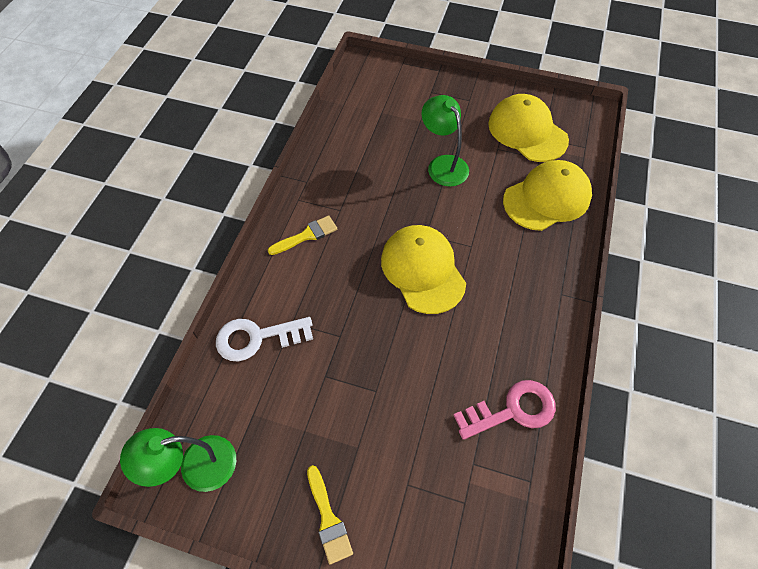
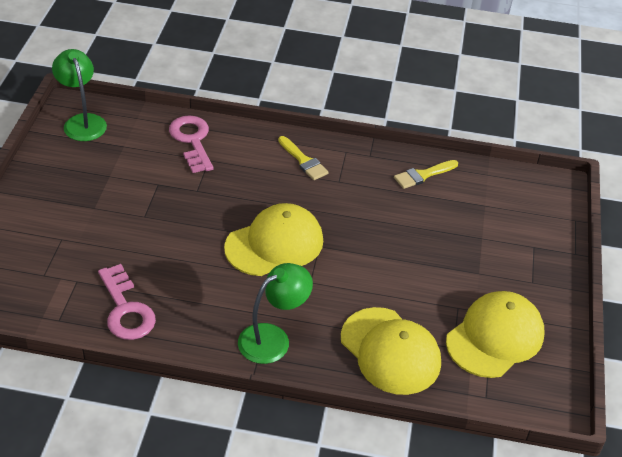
camera: 80 degrees right, 15 degrees down
(257, 338) = (192, 140): white key -> pink key
(328, 519) = (38, 194): yellow brush -> yellow brush (423, 175)
(443, 164) = (419, 258): green lamp -> green lamp (273, 338)

